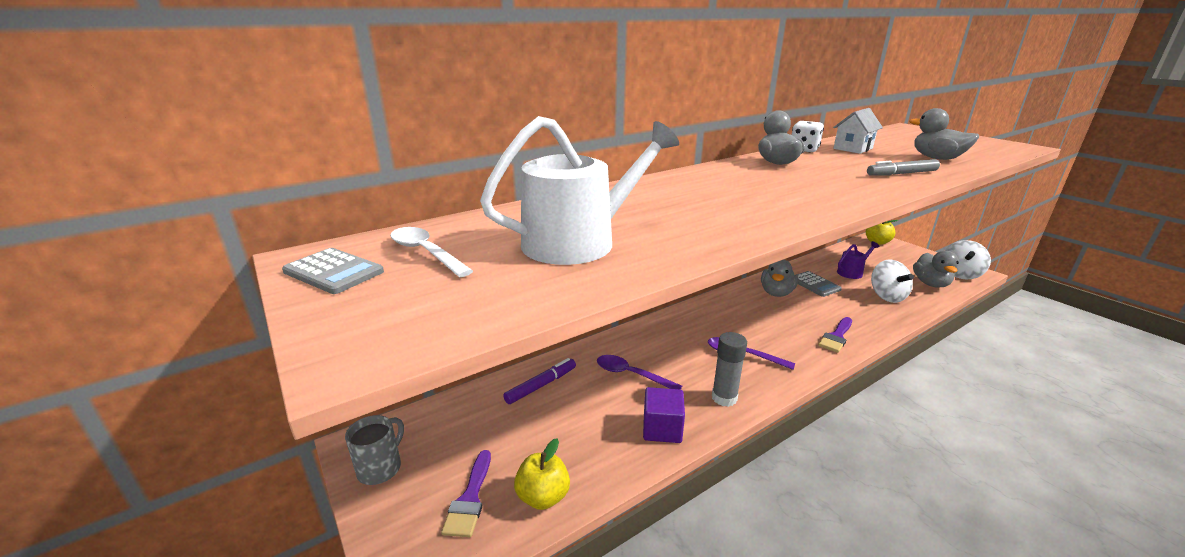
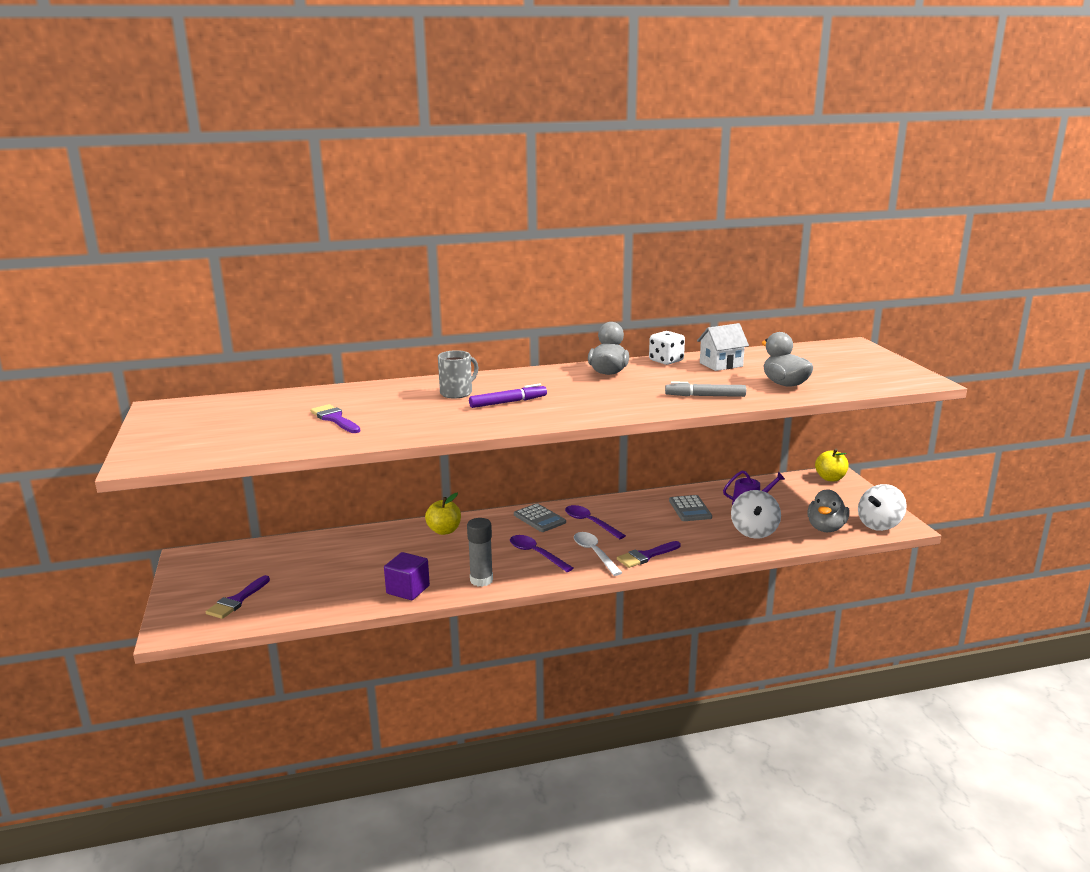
camera: 20 degrees right, 5 degrees down
(333, 272) = (168, 418): grey calculator -> grey calculator (539, 518)
(380, 468) = (193, 573): grey mug -> grey mug (457, 393)
(425, 252) = (231, 413): white spoon -> white spoon (594, 553)
(541, 385) = (343, 545): purple marker -> purple marker (508, 402)
(543, 497) = (284, 609): yellow apple -> yellow apple (444, 531)
(579, 241) = (335, 419): white watering can -> purple brush
(631, 374) = (422, 551): purple spoon -> purple spoon (590, 523)
(776, 293) = (637, 510): grey duck -> none

